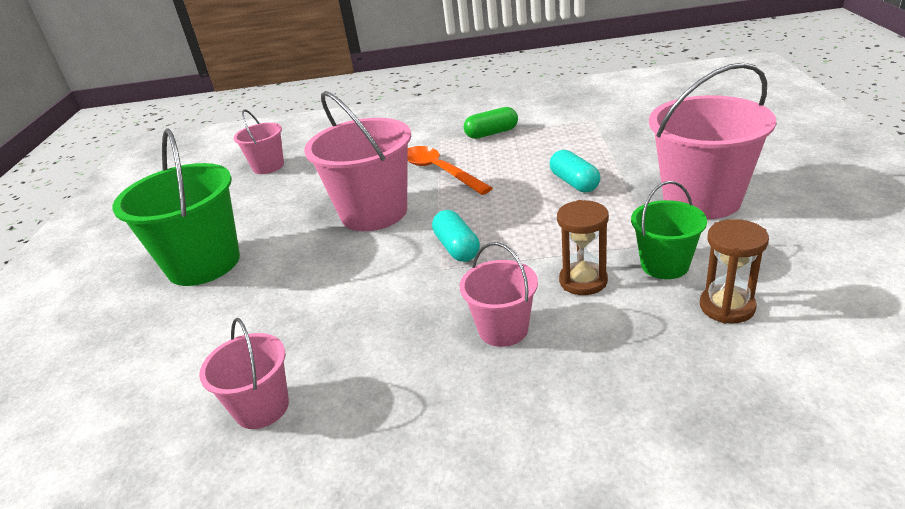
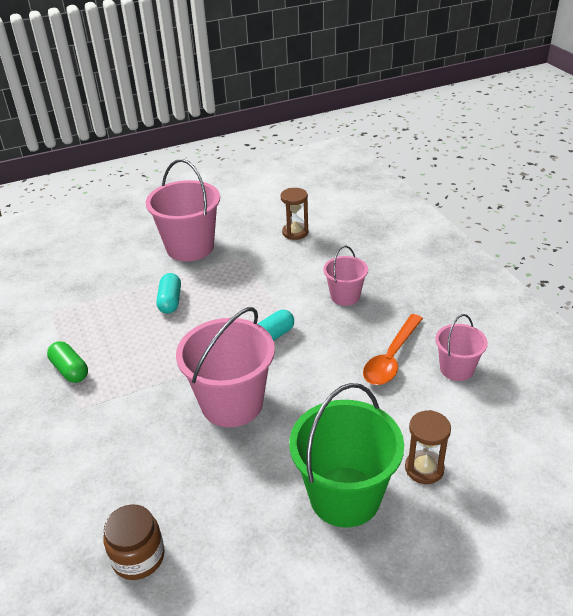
camera: 115 degrees left, 5 degrees up
(268, 166) = (138, 557): pink bucket -> brown jar
(440, 171) = (152, 384): orange spoon -> orange spoon (391, 358)
(574, 182) = (170, 301): turquoise capsule -> turquoise capsule turned 45 degrees counterclockwise
(583, 281) = (290, 277): brown hourglass -> brown hourglass (424, 468)
(664, 265) = (265, 253): green bucket -> none

